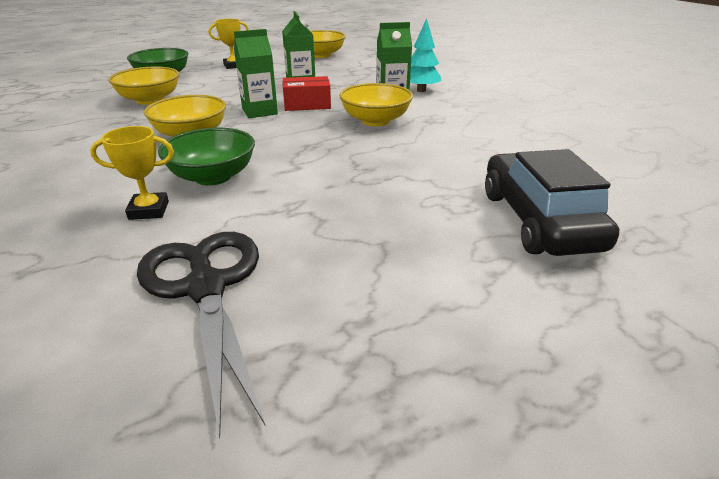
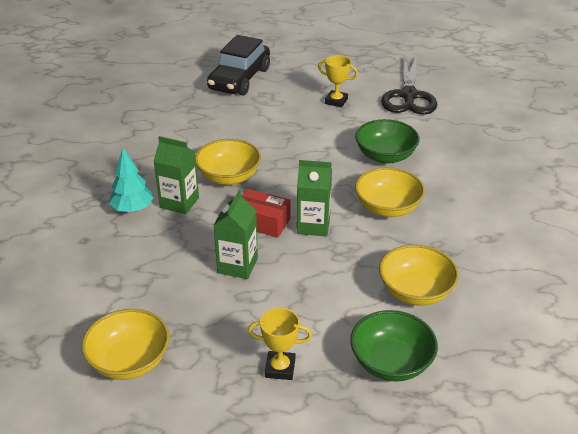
camera: 150 degrees left, 5 degrees up
(149, 210) = (429, 142): yellow trophy -> yellow trophy (336, 101)

